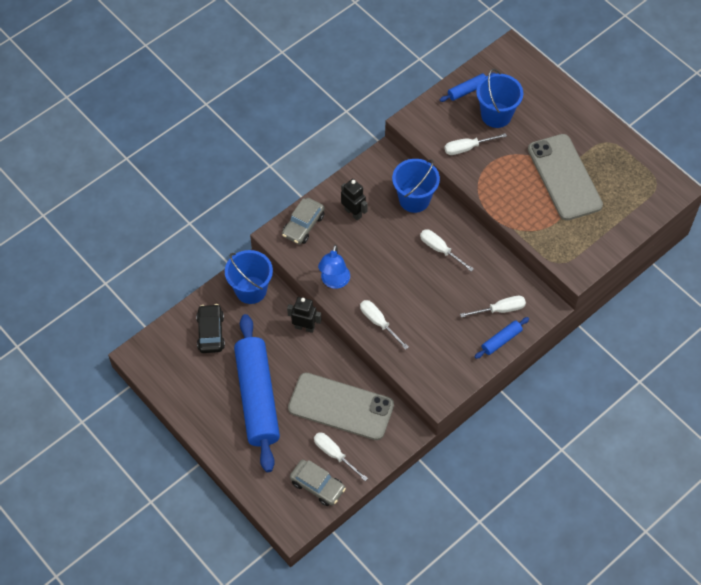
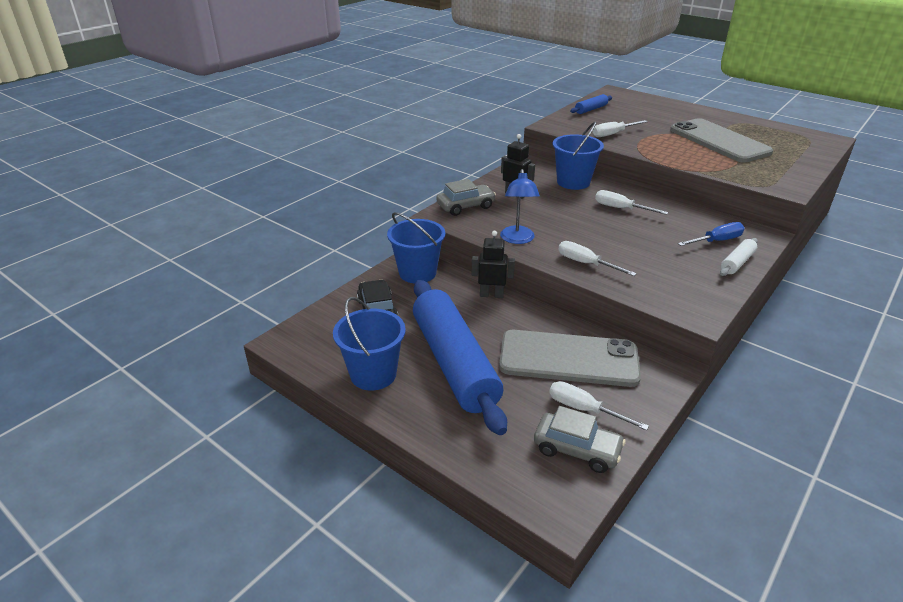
camera: 10 degrees left, 25 degrees down
(303, 225) = (465, 206): grey car -> grey car turned 135 degrees counterclockwise
(496, 115) = (626, 118): blue bucket -> blue bucket (373, 374)
(500, 309) = (716, 241): white screwdriver -> blue screwdriver
(501, 340) = (737, 263): blue rolling pin -> white rolling pin

